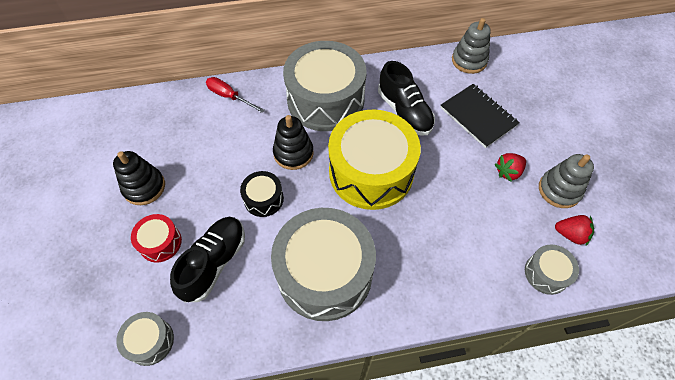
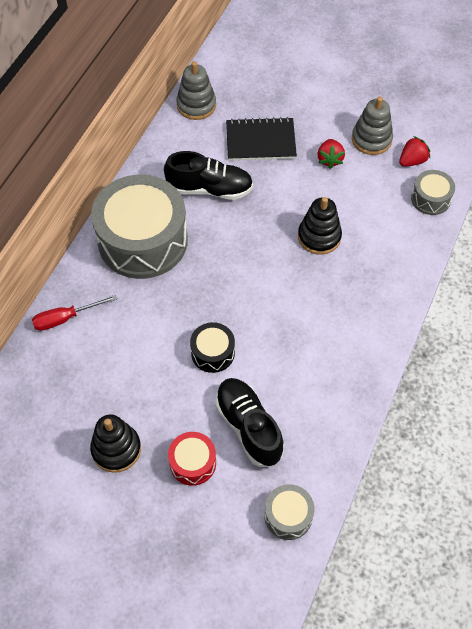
camera: 55 degrees left, 0 degrees up
(293, 153) = (182, 301): black stacking toy -> black stacking toy (319, 237)
(324, 273) = (322, 346): grey drum -> none
(371, 172) = (252, 254): yellow drum -> none

